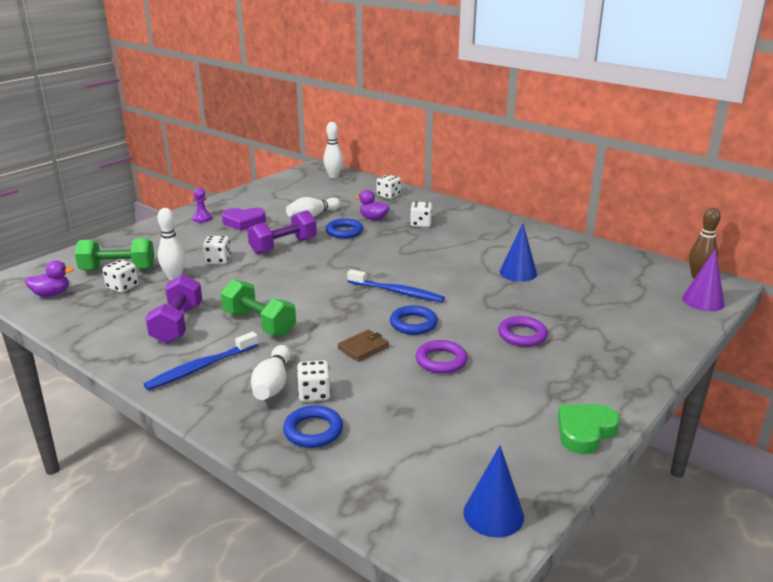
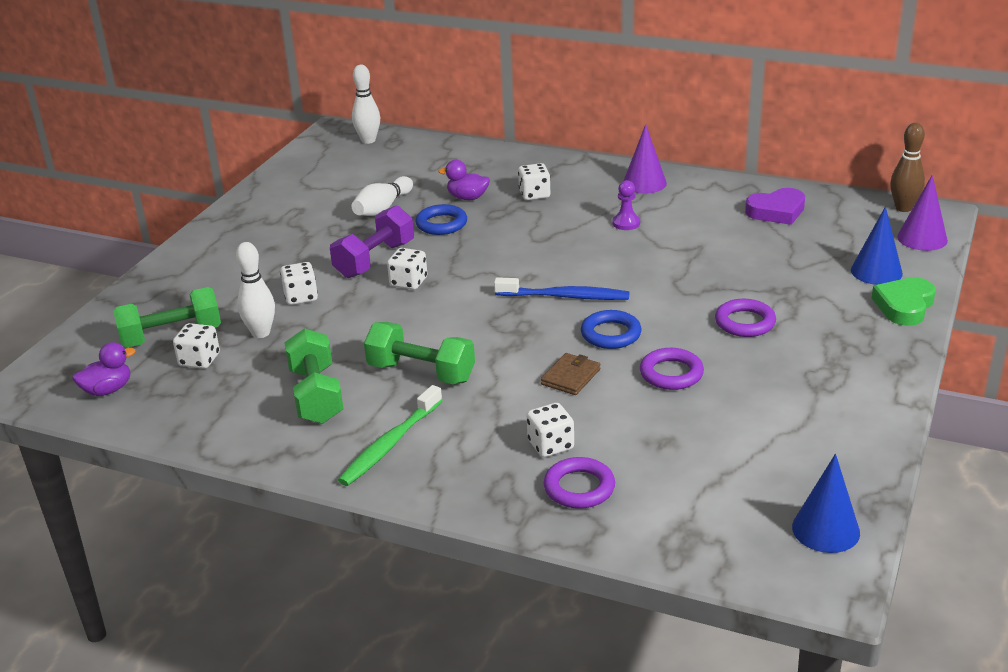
camera: 15 degrees left, 5 degrees up
(177, 324) = (316, 395): purple dumbbell -> green dumbbell
(201, 368) = (390, 444): blue toothbrush -> green toothbrush
(202, 218) = (230, 239): purple pawn -> purple pawn (626, 223)
(243, 222) = (293, 234): purple heart -> purple heart (776, 211)
(272, 384) = (493, 445): white bowling pin -> none
(313, 431) = (579, 488): blue ring -> purple ring
(388, 195) = (464, 159): white dice -> white dice (408, 282)
(504, 229) = (644, 183): none -> purple cone
(518, 273) = (695, 241): blue cone -> blue cone (876, 271)
(585, 432) = (871, 421): green heart -> green heart (904, 306)

